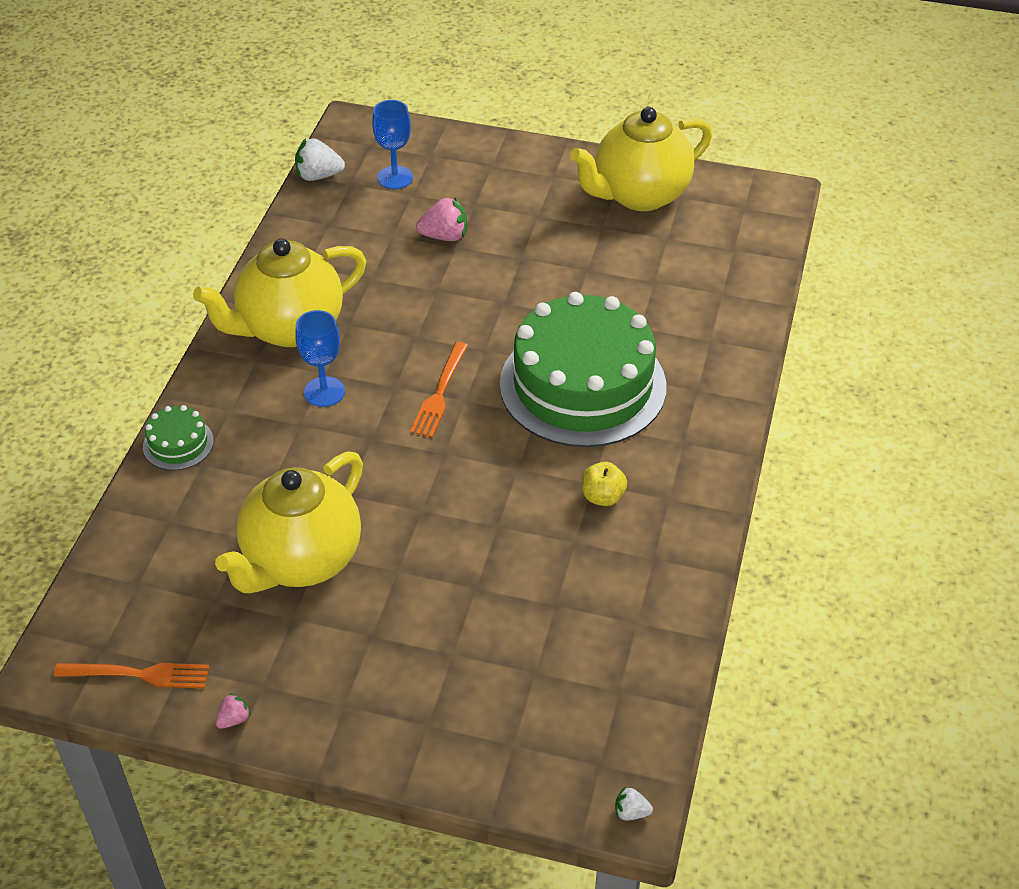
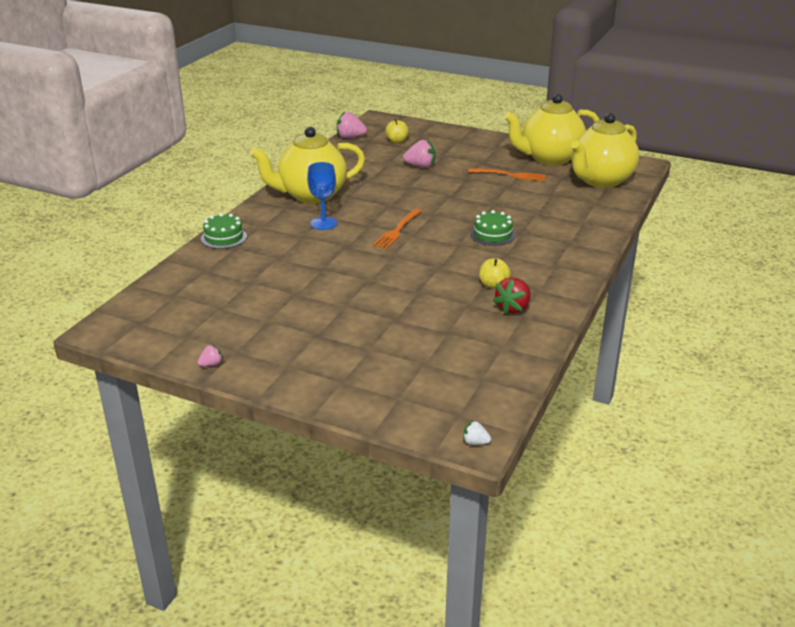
camera: 10 degrees right, 15 degrees down
(139, 674) = (157, 337): orange fork -> orange fork (510, 175)
(301, 560) = (283, 295): yellow teapot -> yellow teapot (600, 180)
(318, 176) = (350, 137): white strawberry -> pink strawberry
(395, 177) = (397, 141): blue goblet -> yellow apple
(582, 385) = (492, 234): green cake -> green cake, size x0.41
(639, 542) = (513, 308): none -> red strawberry

